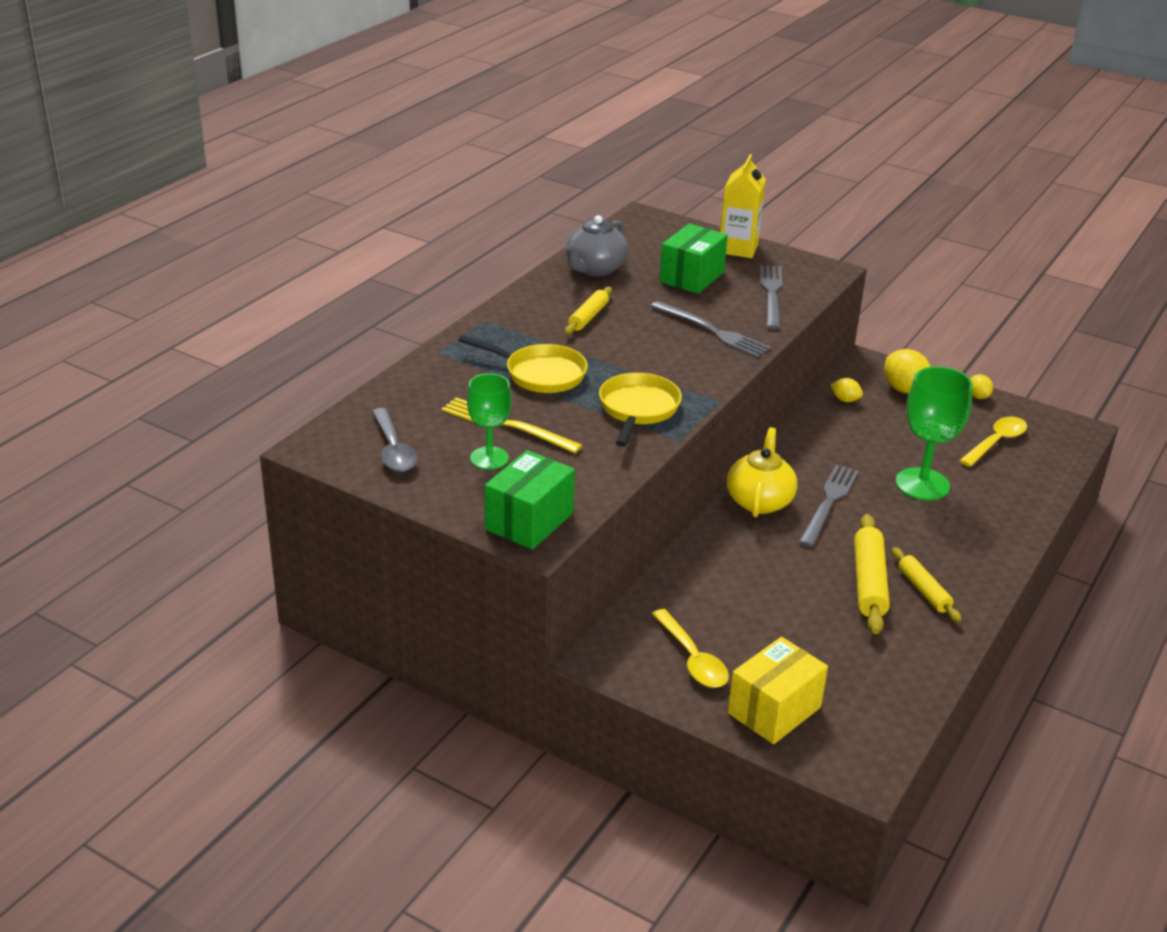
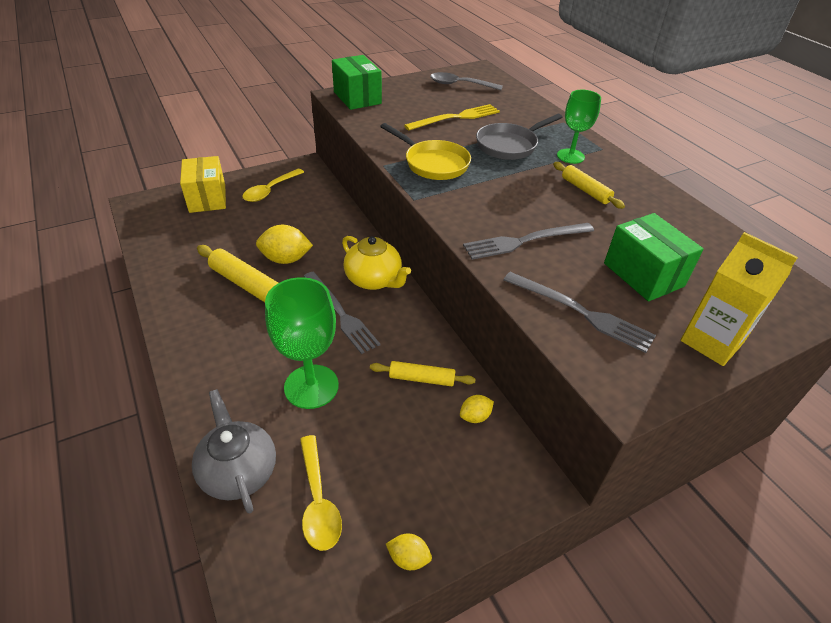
camera: 120 degrees right, 10 degrees up
(489, 458) = (426, 104): green goblet -> green goblet (570, 156)
(540, 374) = (509, 145): yellow pan -> grey pan
(595, 269) = (680, 224): grey teapot -> grey teapot (239, 471)
(692, 659) = (270, 190): yellow spoon -> yellow spoon turned 60 degrees counterclockwise
(904, 389) = (466, 485): yellow lemon -> yellow lemon (286, 259)
(923, 591) = (210, 305): yellow rolling pin -> yellow rolling pin (421, 378)

